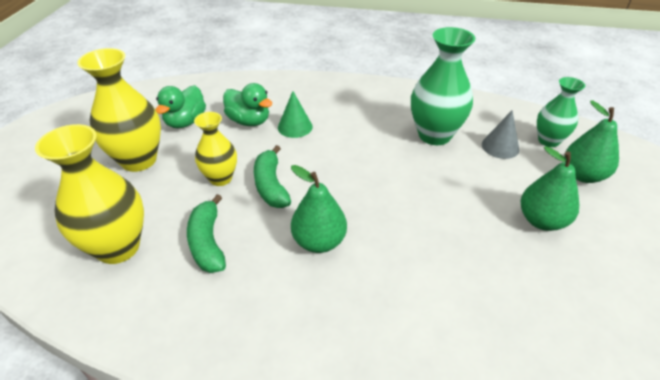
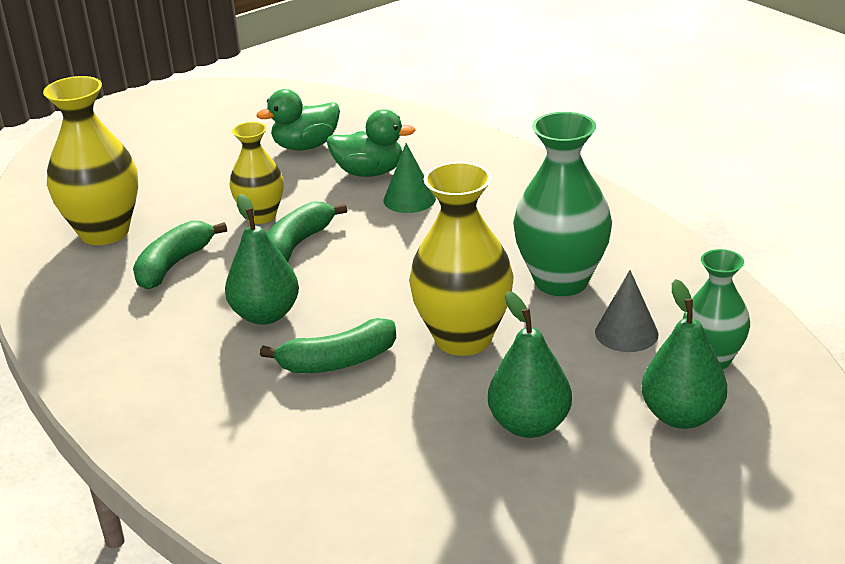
camera: 45 degrees right, 10 degrees down
(139, 160) = (214, 165): yellow vase -> yellow vase (463, 338)
(249, 121) = (369, 172): green duck -> green duck turned 75 degrees counterclockwise
(404, 246) = (337, 362): none -> green banana

